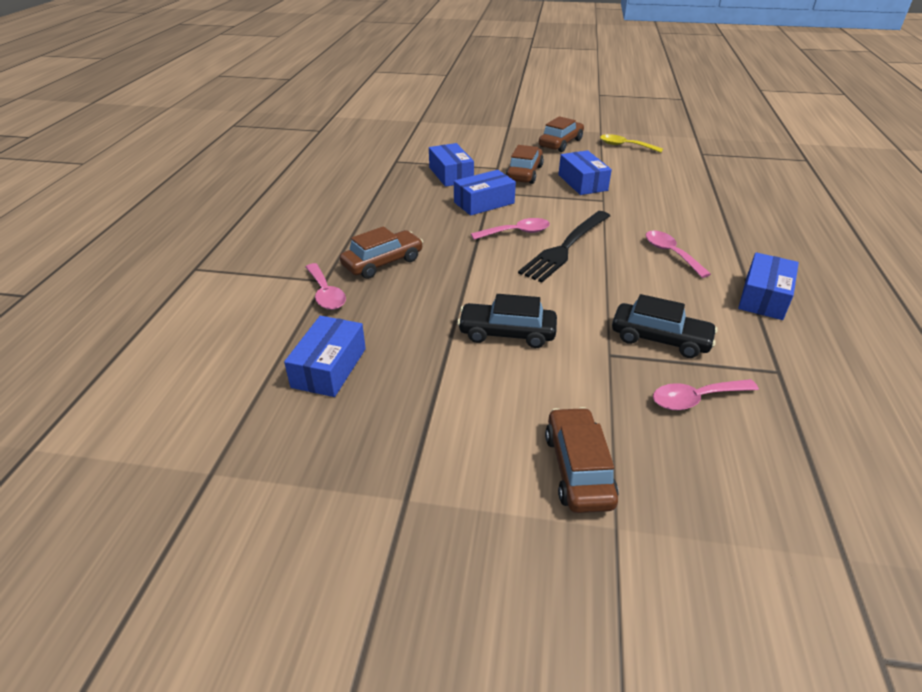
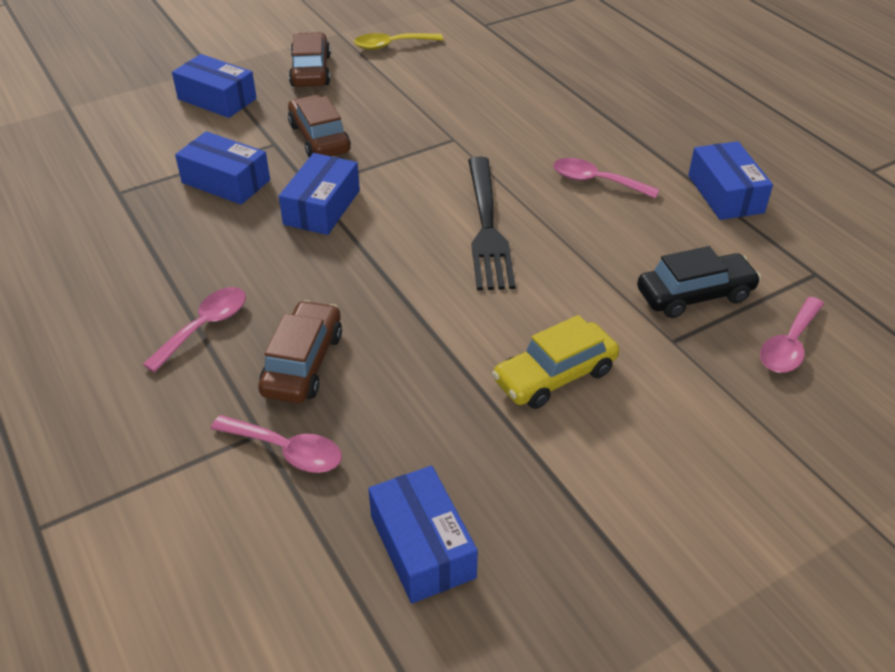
camera: 40 degrees left, 5 degrees up
(507, 333) = (554, 376): black car -> yellow car
(516, 232) = (411, 233): pink spoon -> pink spoon (205, 327)
(578, 469) = (783, 486): brown car -> none
(582, 182) = (403, 123): blue box -> blue box (217, 99)

